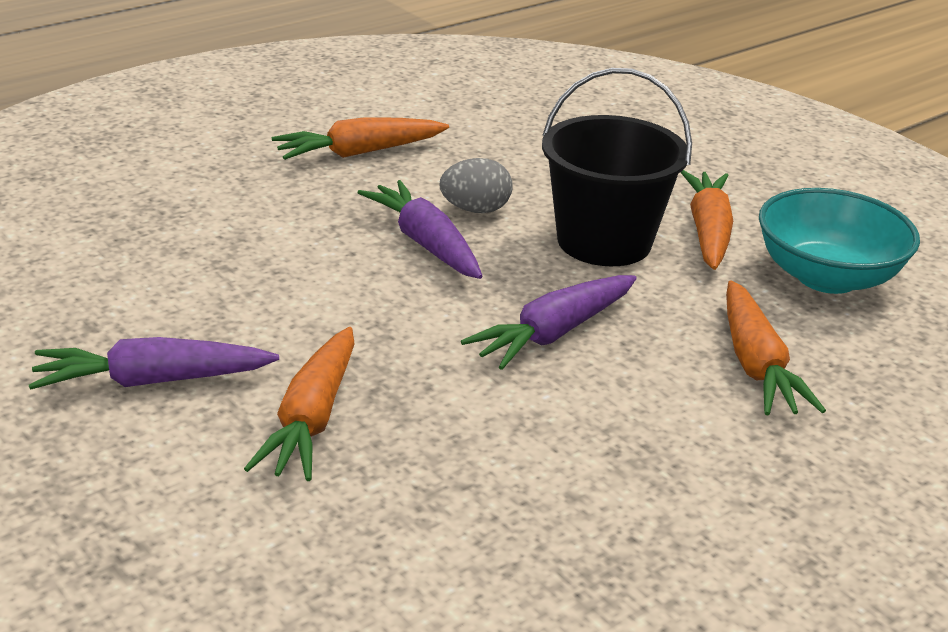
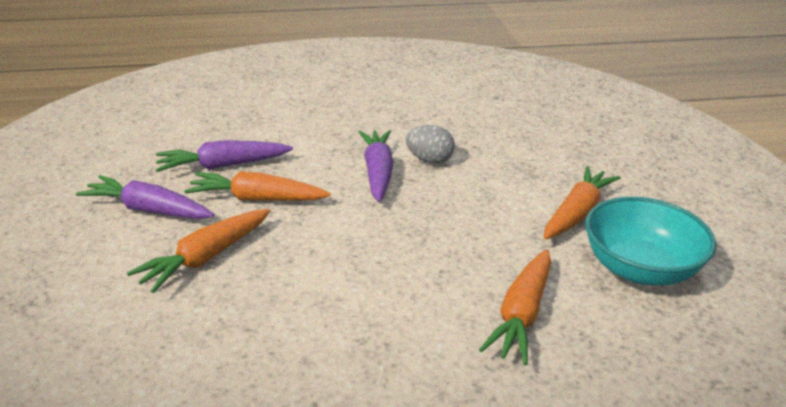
camera: 30 degrees right, 0 degrees up
(359, 152) = (393, 110): orange carrot -> orange carrot (257, 199)
(554, 333) = (401, 250): purple carrot -> purple carrot (223, 166)
(604, 241) = (495, 201): black bucket -> none

